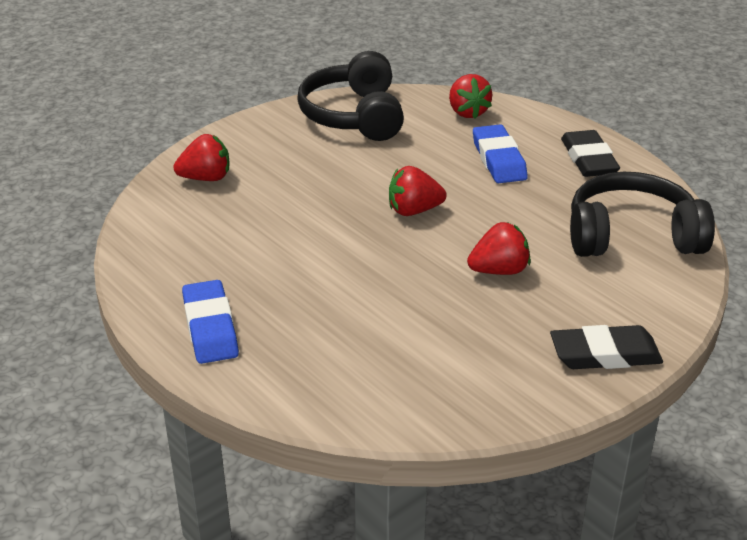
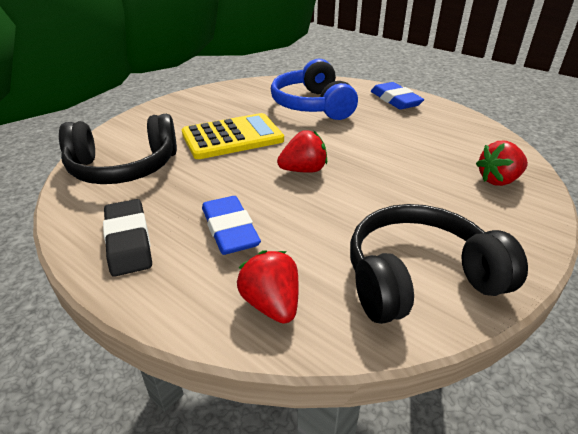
camera: 170 degrees right, 0 degrees up
(354, 116) = (419, 278): black headphones -> black headphones turned 90 degrees counterclockwise
(361, 329) = (312, 105): none -> blue headphones
(499, 270) = (232, 137): red strawberry -> yellow calculator
(605, 354) = (174, 106): black eraser -> none

